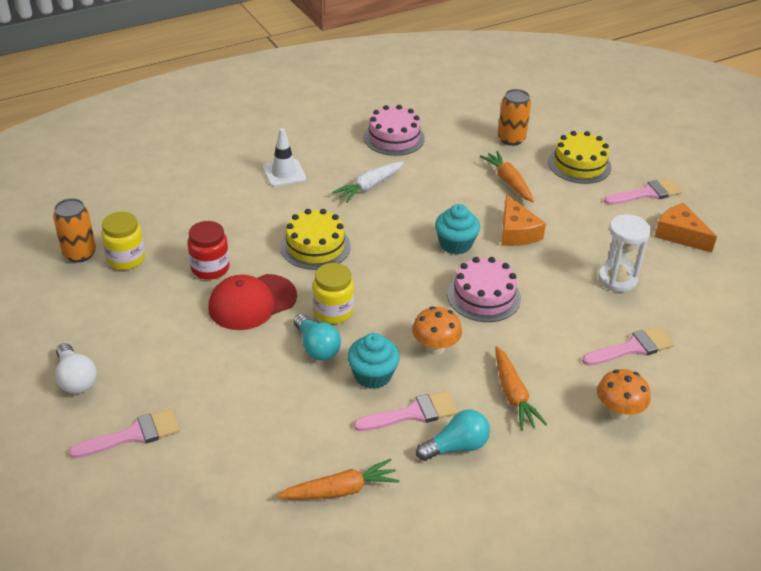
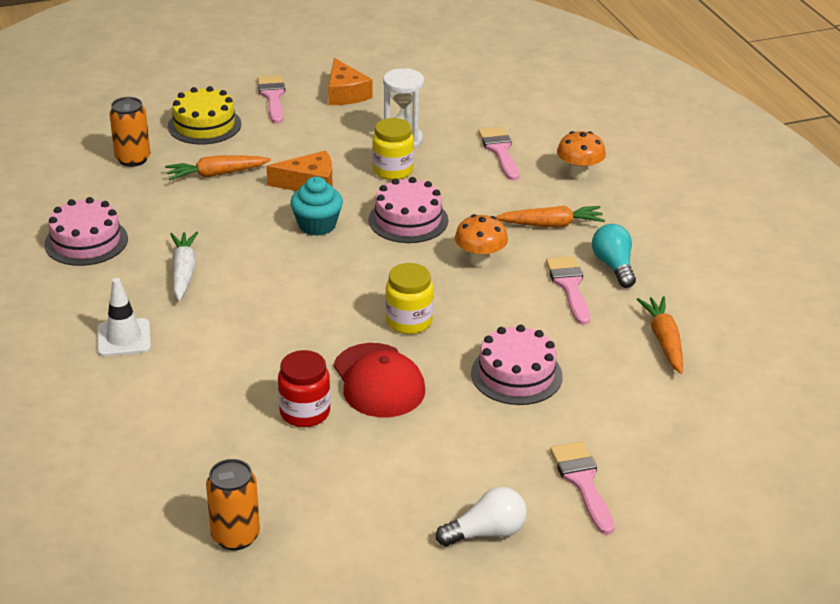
camera: 80 degrees left, 5 degrees down
(126, 259) = (262, 489): yellow jar -> yellow jar (393, 170)
(272, 384) = (516, 374): none -> pink cake
(315, 246) = (288, 324): yellow cake -> none
(316, 347) = (464, 338): turquoise light bulb -> none
(369, 186) = (183, 272): white carrot -> white carrot turned 150 degrees counterclockwise
(372, 375) = (513, 305): turquoise cupcake -> none
(679, 235) = (345, 93): orange cheese -> orange cheese turned 75 degrees counterclockwise

